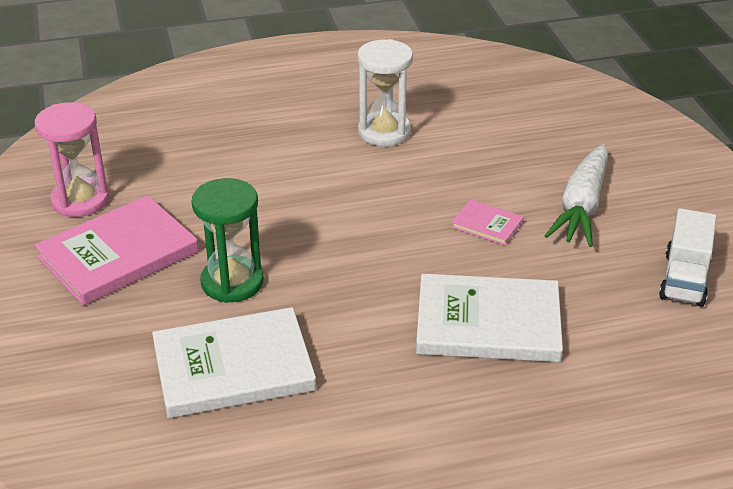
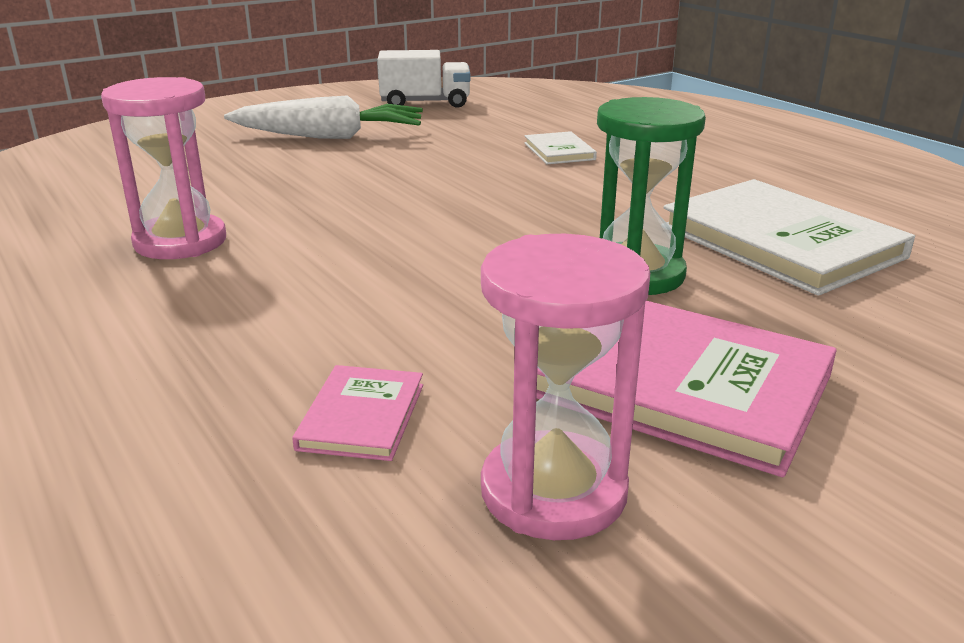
camera: 110 degrees left, 10 degrees down
(384, 132) = (180, 242): white hourglass -> pink hourglass
(487, 225) = (390, 166): pink book -> pink book (362, 416)
(488, 323) = (559, 151): white book -> white book, size x0.47

